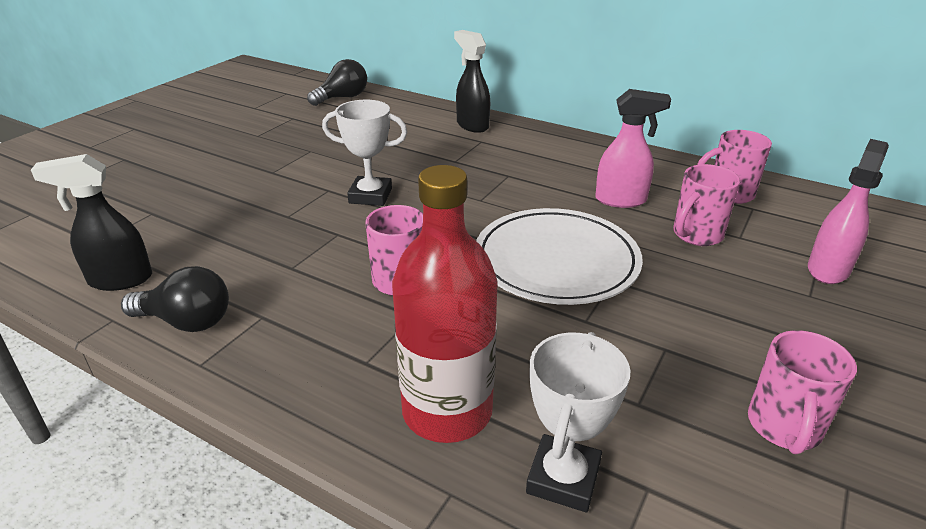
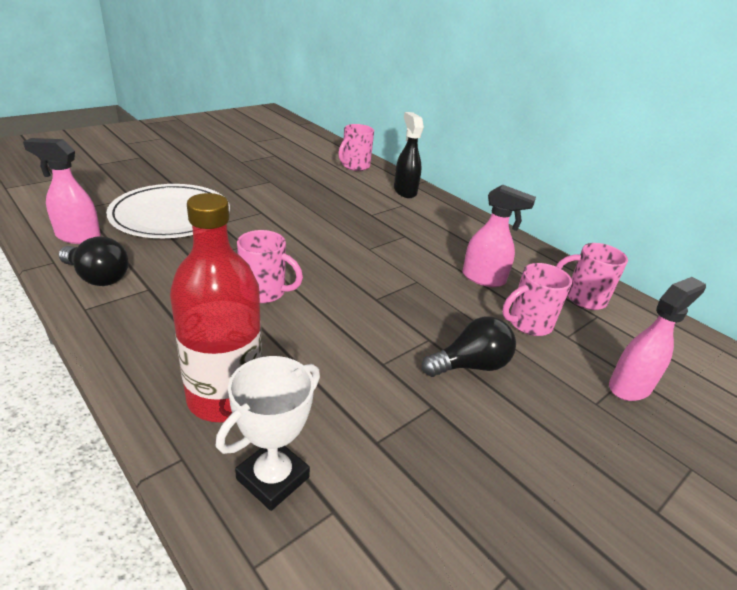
camera: 15 degrees right, 0 degrees up
(120, 280) = (77, 237): black spray bottle -> pink spray bottle
(342, 98) = (321, 149): black light bulb -> black light bulb (470, 365)
(370, 196) = (288, 224): white trophy -> none
(556, 261) = (393, 311): white plate -> white plate (171, 216)
(784, 428) = (487, 505): pink mug -> pink mug (355, 166)

